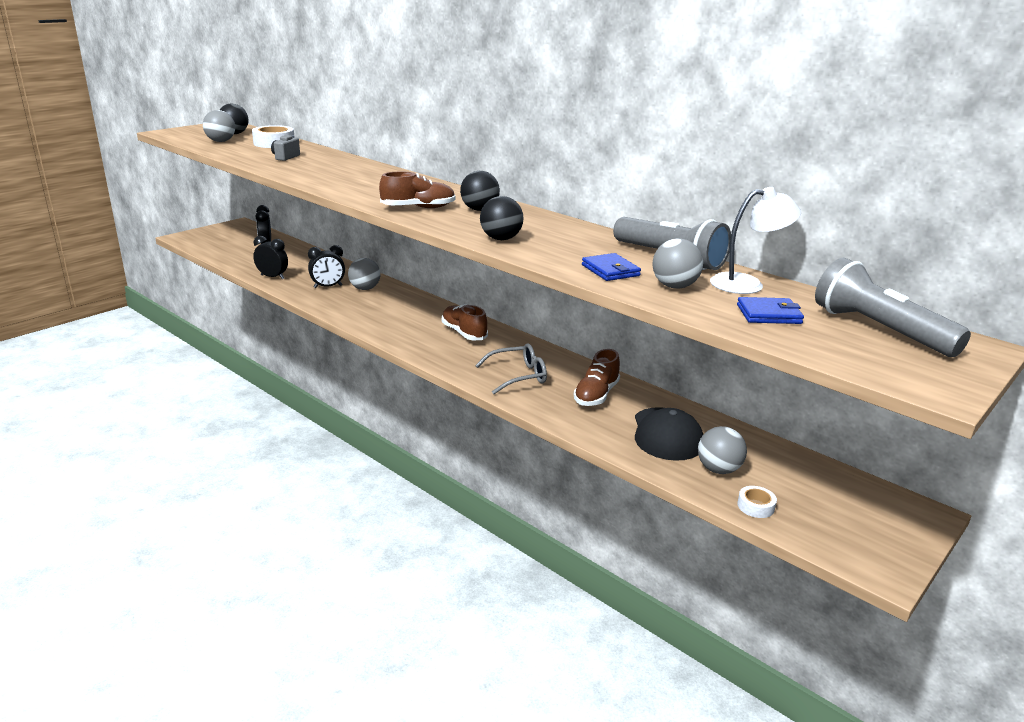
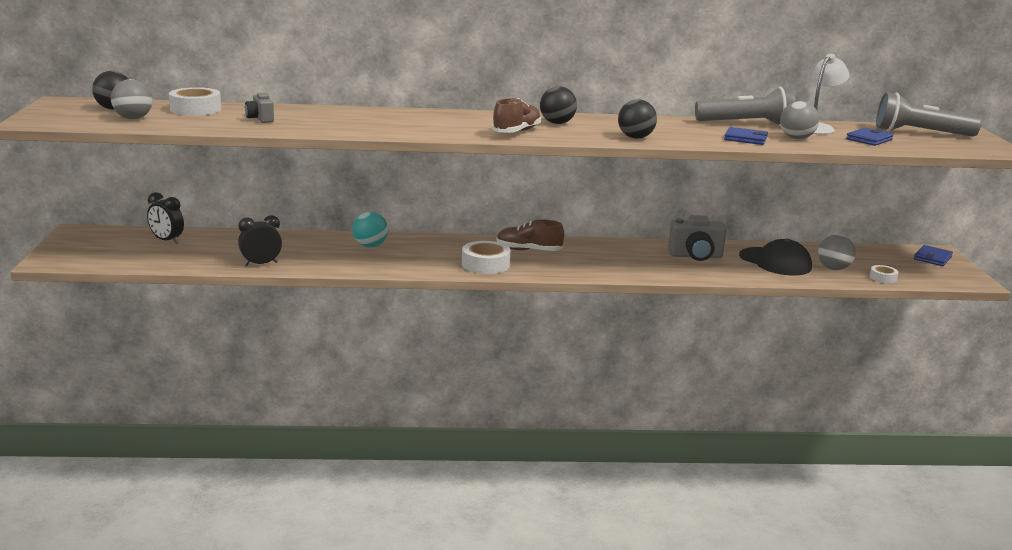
camera: 45 degrees left, 5 degrees down
(328, 286) = (334, 255): black clock -> none
(365, 288) = (370, 246): grey ball -> turquoise ball
(403, 331) = (485, 264): none -> white tape
(518, 376) = (629, 263): grey glasses -> none
(596, 395) = (695, 256): brown shoe -> grey camera
(893, 517) = (932, 258): none -> blue wallet

